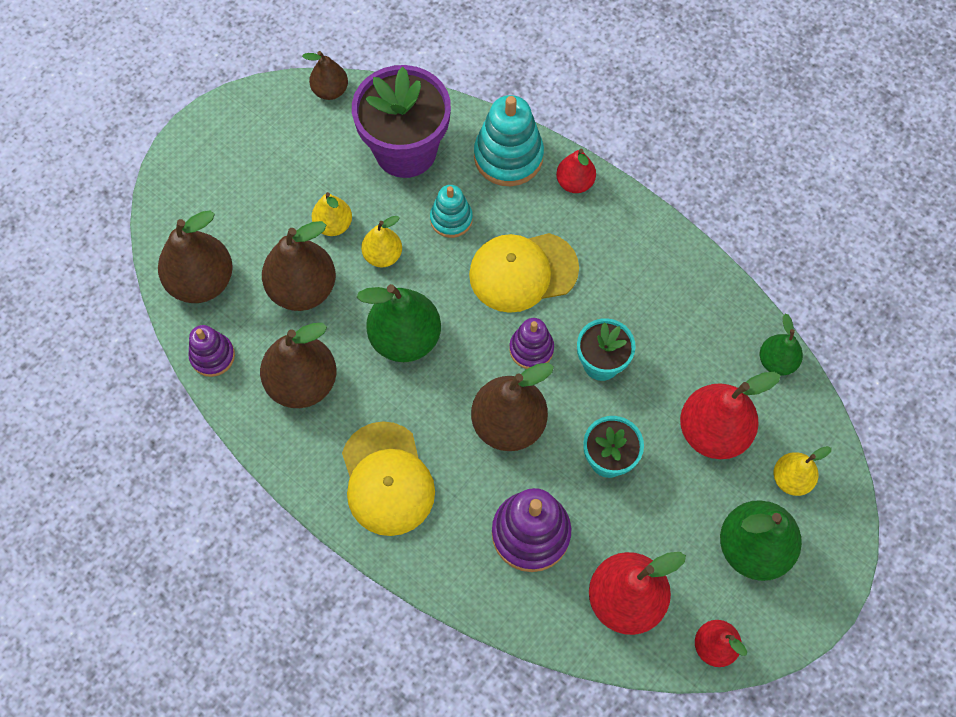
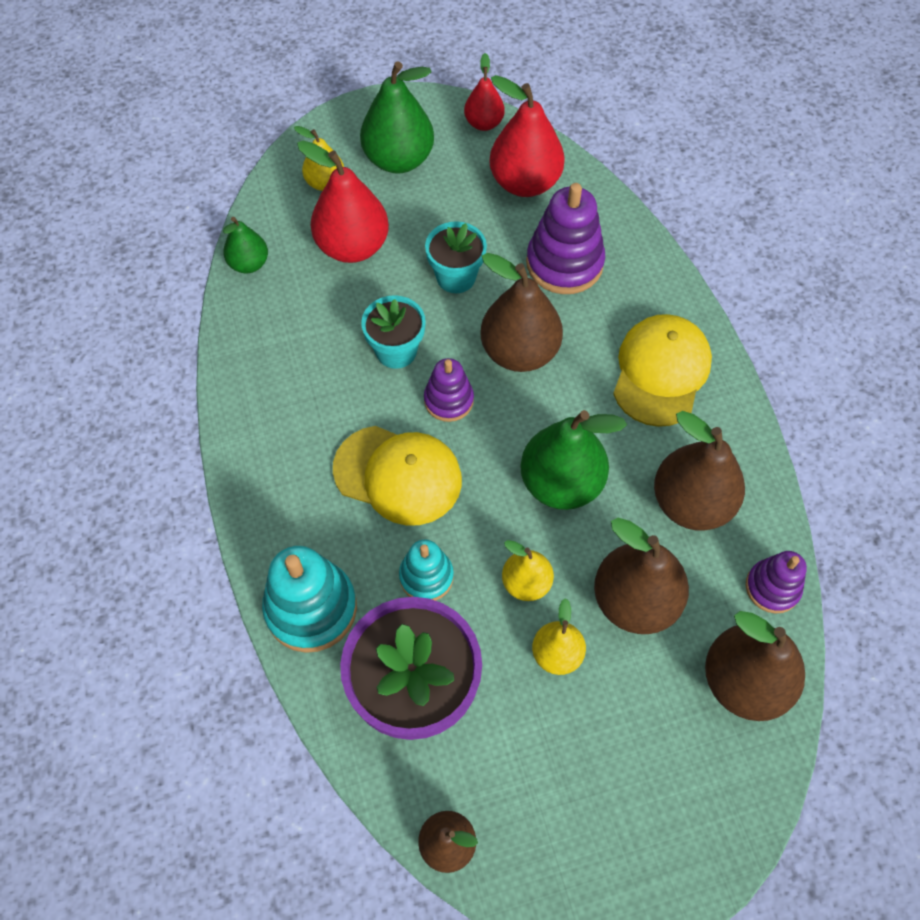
camera: 145 degrees left, 5 degrees down
(574, 183) = (269, 532): red pear -> none

